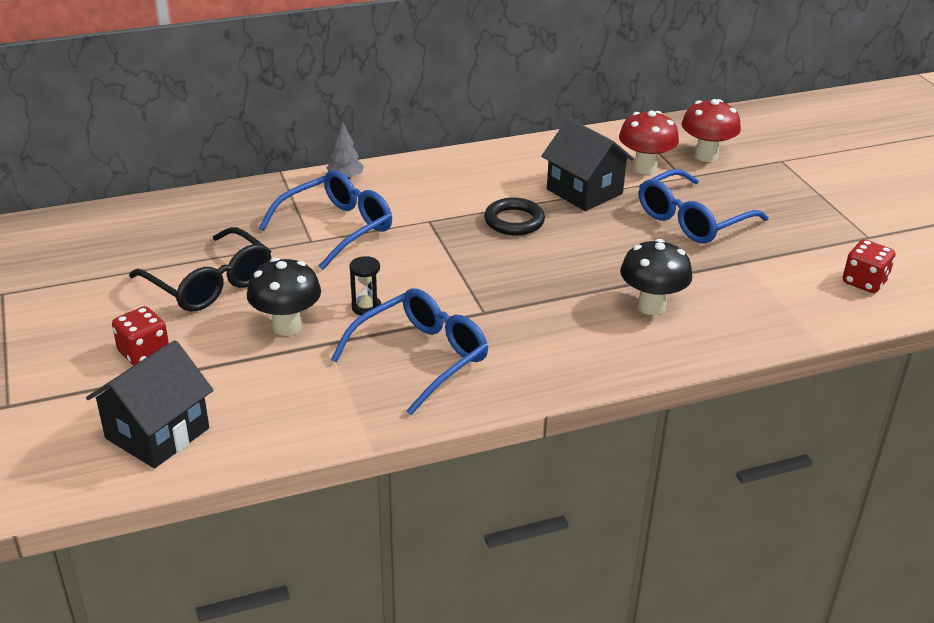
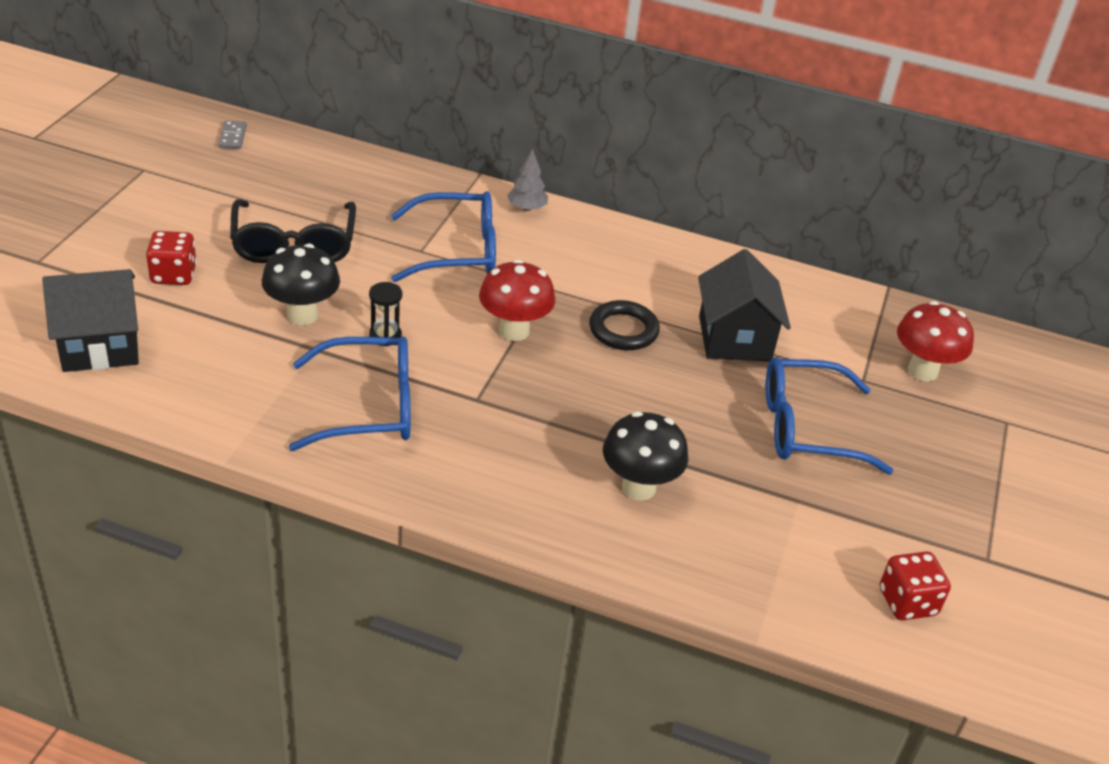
camera: 35 degrees right, 5 degrees up
(46, 235) = (232, 137): none -> grey domino
(645, 168) = (833, 348): red mushroom -> red mushroom (514, 331)

